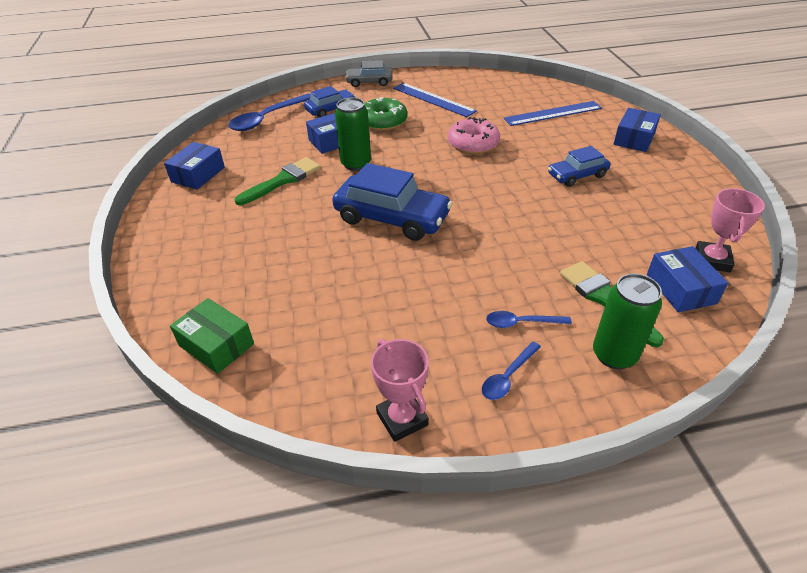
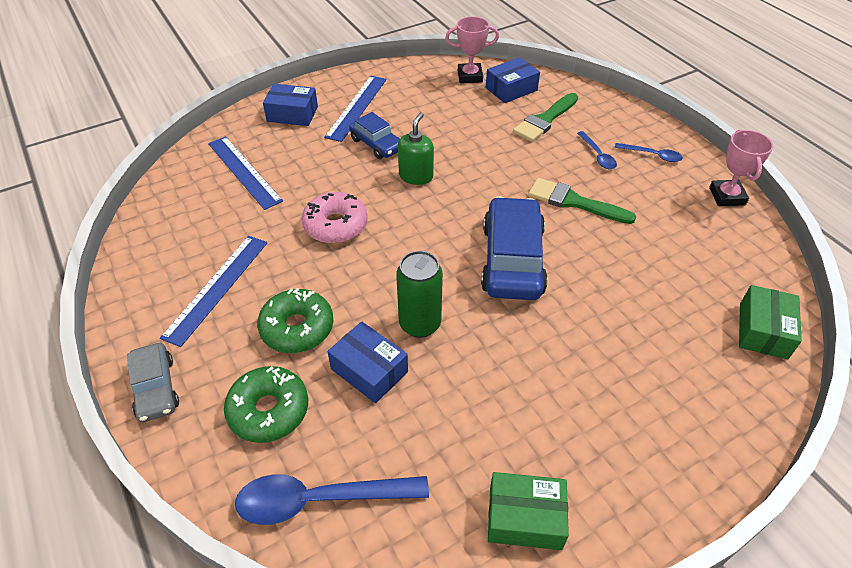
camera: 110 degrees left, 5 degrees up
(198, 174) = (525, 518): blue box -> green box
(267, 118) = (319, 500): blue spoon -> blue spoon turned 150 degrees clockwise
(283, 180) = (490, 391): green brush -> green brush (574, 202)
(331, 109) = (269, 410): blue car -> green donut
(402, 419) = (727, 196): pink trophy -> pink trophy turned 45 degrees counterclockwise
(522, 189) = (416, 176): none -> green soap dispenser
(614, 355) = (597, 114): green can -> none
(643, 173) = (357, 107): none -> blue ruler

